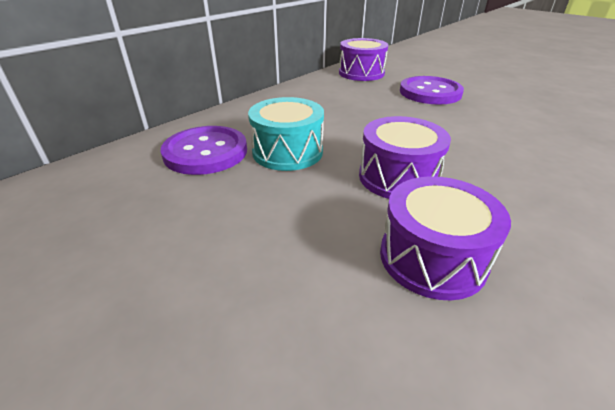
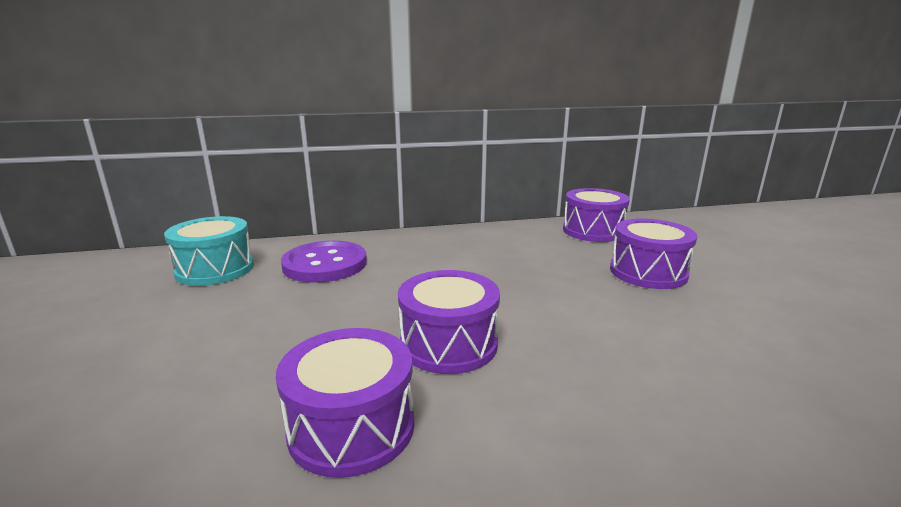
camera: 35 degrees right, 15 degrees down
(287, 152) = (387, 285): turquoise drum -> turquoise drum (215, 269)
(430, 92) = (648, 272): purple button -> purple drum

